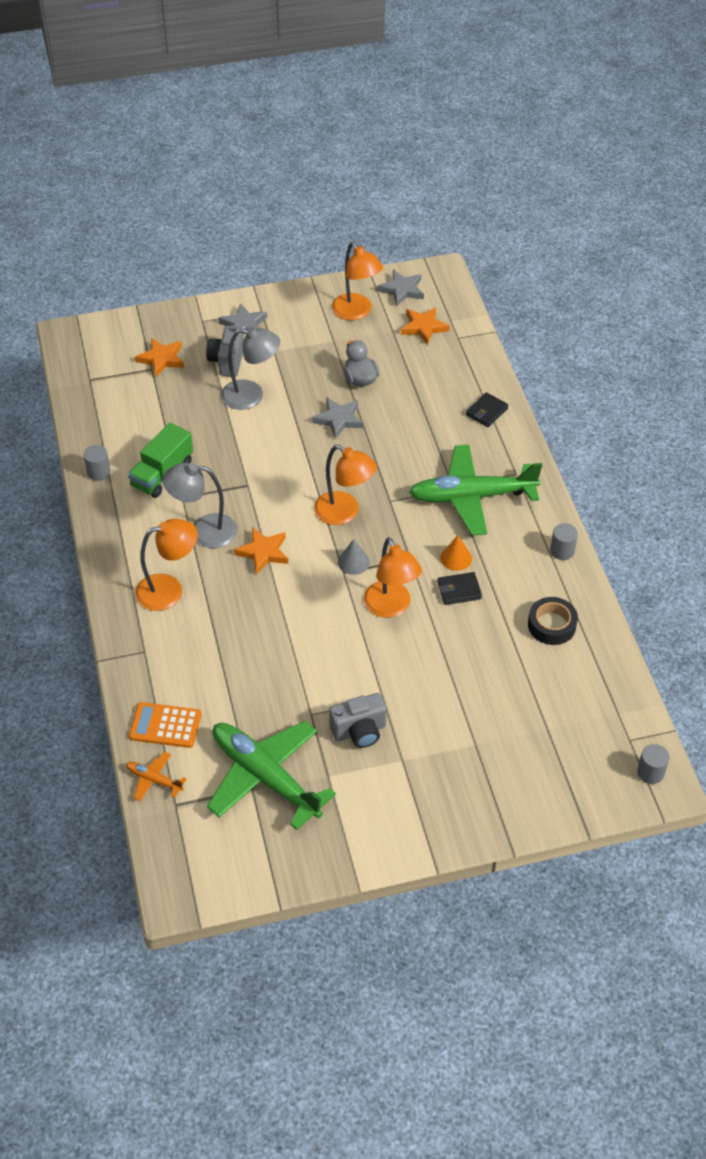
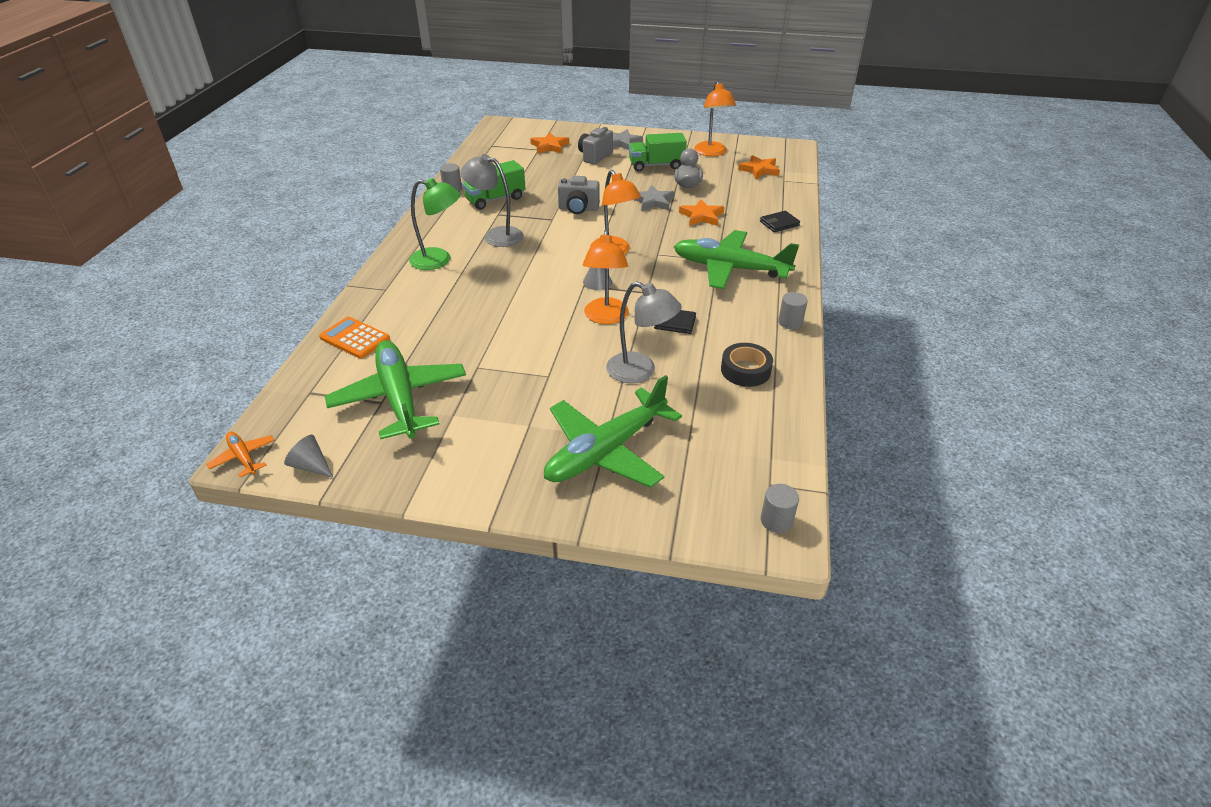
camera: 25 degrees right, 10 degrees down
(154, 780) = (310, 370): orange plane -> orange plane (243, 457)
(169, 590) = (439, 260): orange lamp -> green lamp
(244, 878) = (311, 466): none -> grey cone
(251, 396) = (597, 176): grey lamp -> grey lamp (640, 371)
(263, 552) = (530, 258): orange star -> orange star (701, 216)
(307, 355) = (656, 165): none -> green truck
(359, 731) = (508, 392): grey camera -> grey camera (578, 209)
(402, 290) = (756, 149): grey star -> none
(456, 558) = (687, 302): orange cone -> none
(484, 760) = (606, 451): none -> green plane

